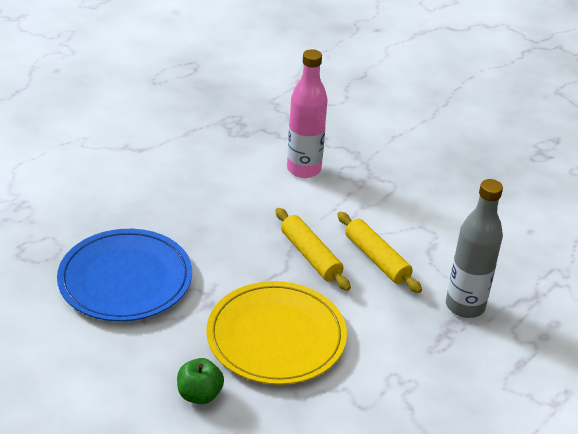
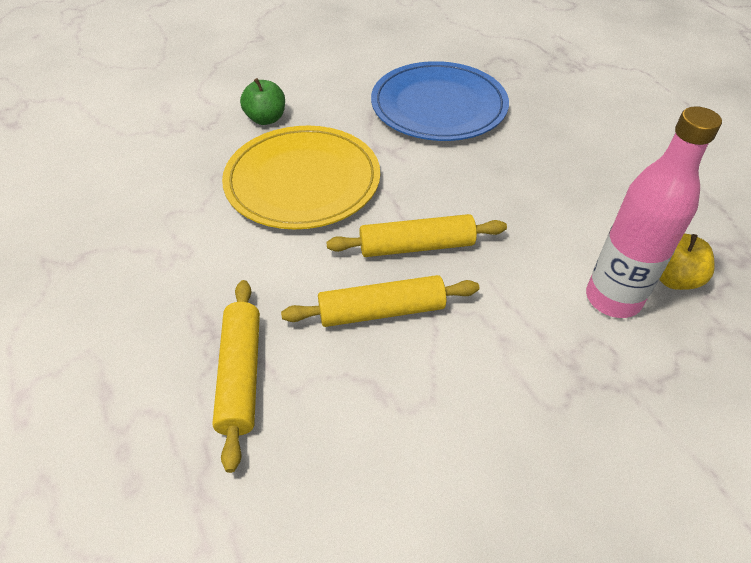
camera: 115 degrees right, 10 degrees up
(272, 148) = (673, 278): none -> yellow apple
(465, 306) = (240, 375): grey bottle -> yellow rolling pin

